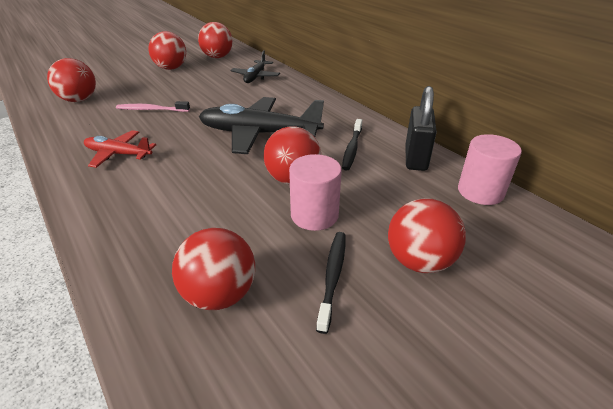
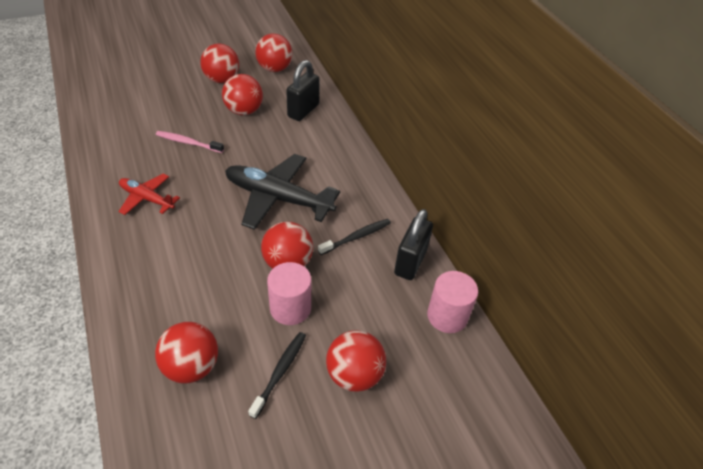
camera: 10 degrees right, 10 degrees up
(79, 100) = (124, 114): red ball -> red ball (244, 111)
(255, 77) = (303, 111): black plane -> black padlock
(352, 148) = (356, 237): black toothbrush -> black toothbrush turned 150 degrees counterclockwise

